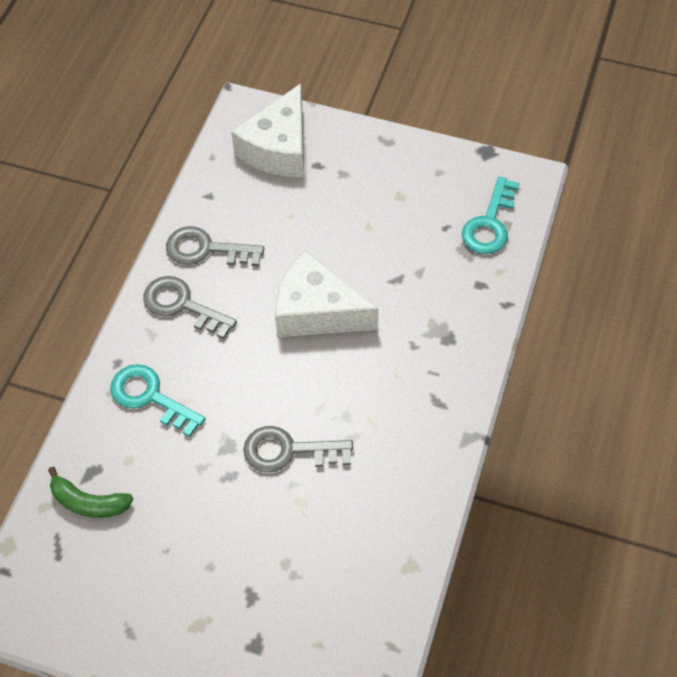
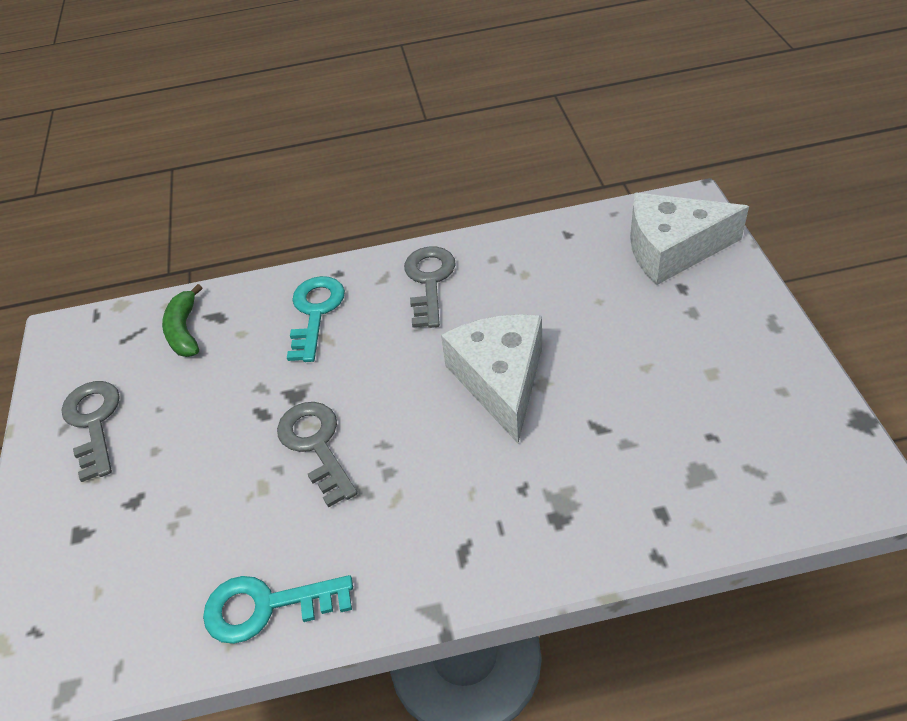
camera: 65 degrees right, 10 degrees down
(206, 249) = (505, 264): grey key -> grey key (94, 422)
(490, 223) = (760, 477): turquoise key -> turquoise key (267, 606)

